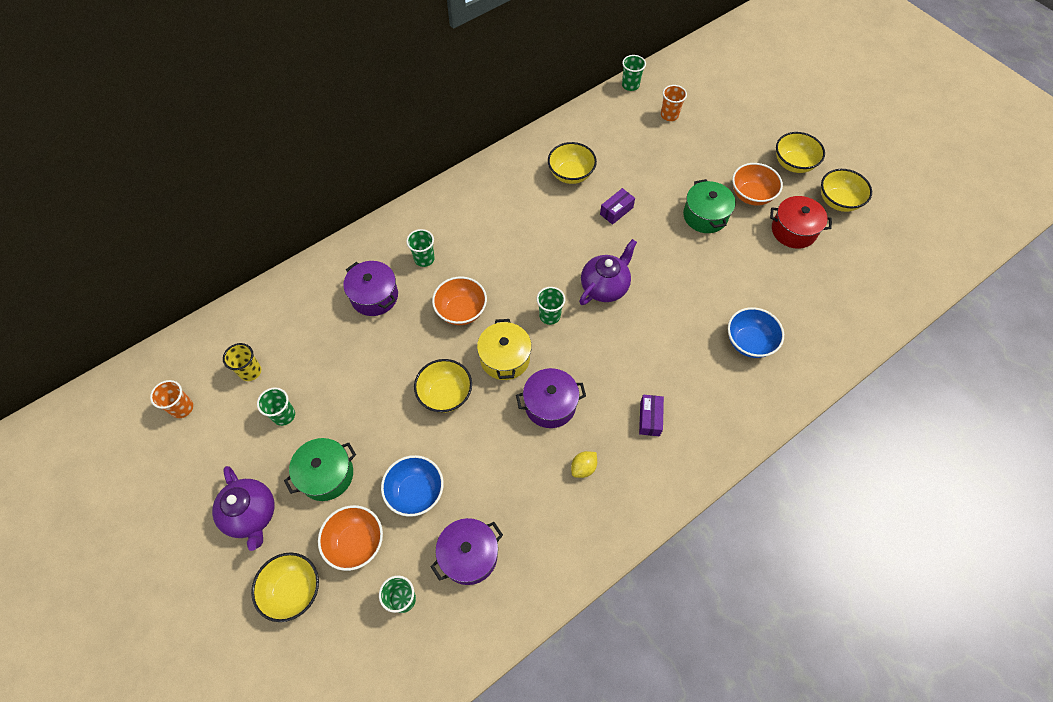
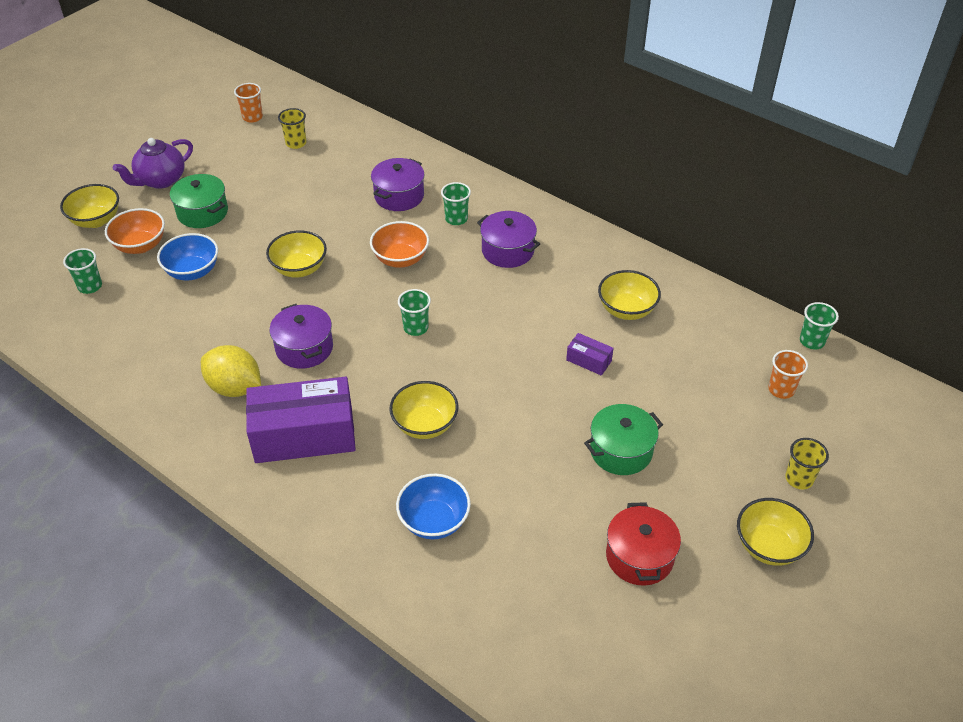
camera: 75 degrees right, 15 degrees down
(284, 415) = (256, 173): green cup -> none
(469, 555) = (133, 320): purple pot -> purple pot (508, 251)
(505, 358) = (352, 303): yellow pot -> none
(583, 468) = (235, 387): yellow lemon -> yellow lemon, size x1.92
(605, 287) = (471, 368): purple teapot -> none
(650, 418) = (304, 435): purple box -> purple box, size x2.33
(744, 132) = (799, 479): none -> yellow cup
(751, 195) = (681, 499): orange bowl -> none
(838, 201) = (722, 611): yellow bowl -> yellow bowl (425, 425)

